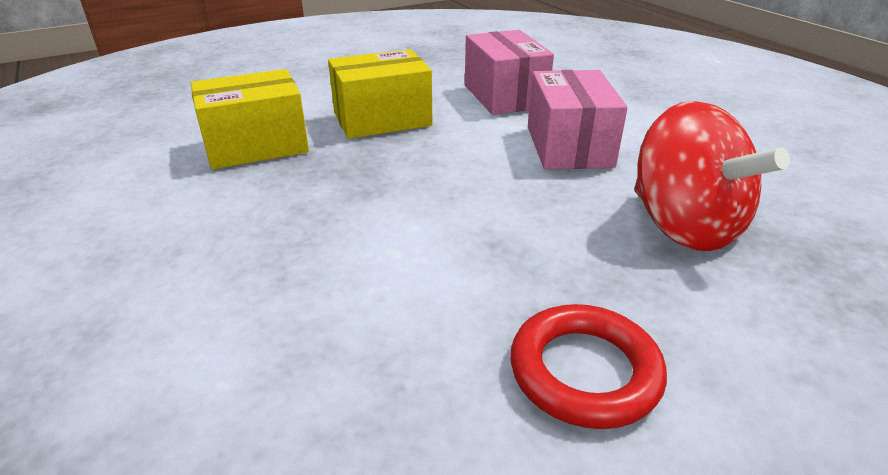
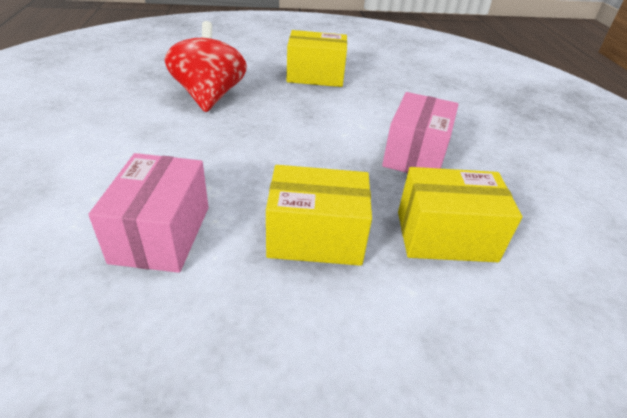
camera: 160 degrees left, 5 degrees up
(569, 146) = (193, 155): pink box -> pink box (415, 154)
(584, 371) = (315, 76): red ring -> yellow box

